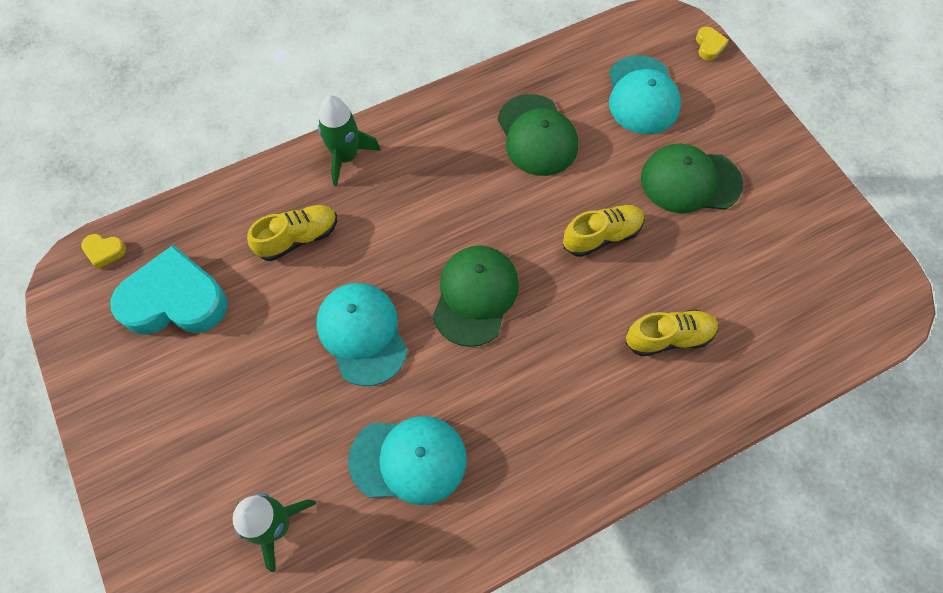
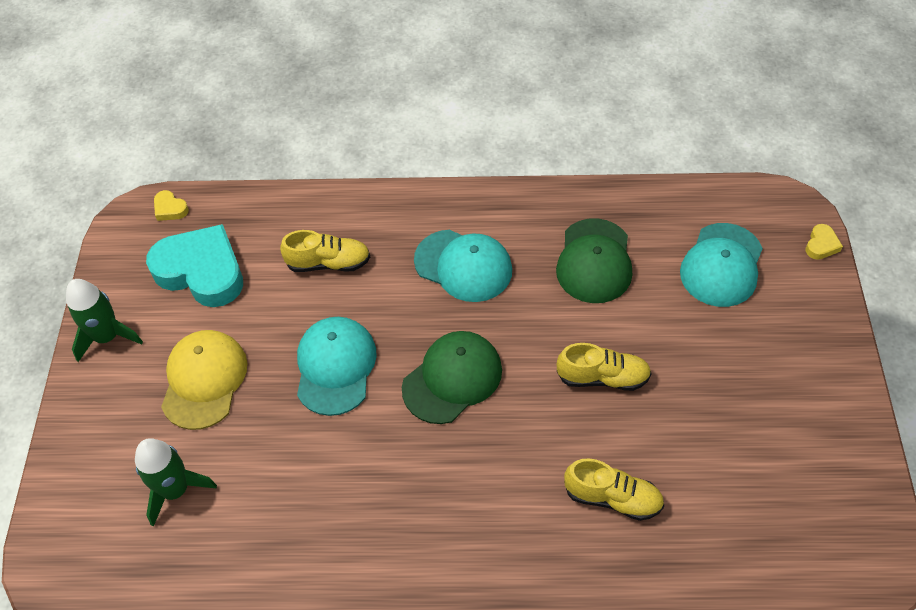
camera: 30 degrees right, 10 degrees down
(241, 406) = (204, 380): none -> yellow cap
(346, 157) = (409, 211): green rocket -> green rocket (107, 337)
(408, 459) = (312, 490): turquoise cap -> turquoise cap (463, 265)
(690, 181) = (722, 364): green cap -> none

